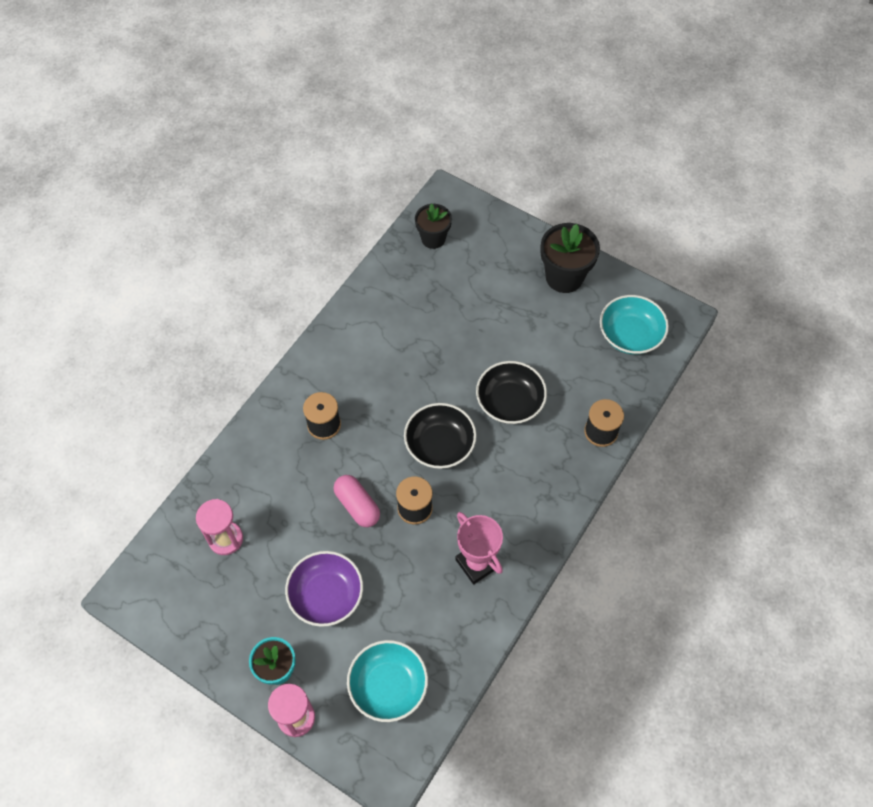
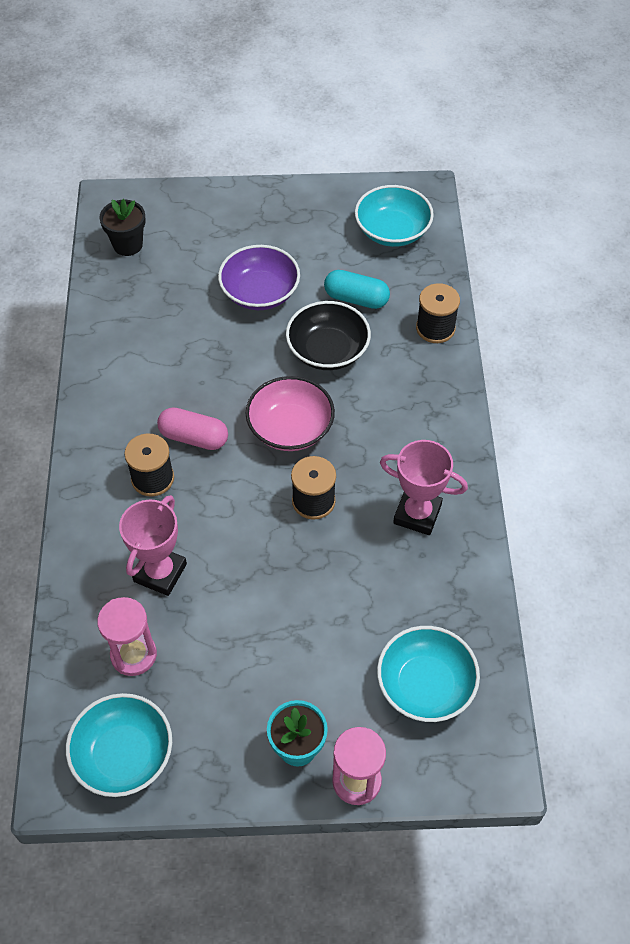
camera: 35 degrees left, 5 degrees down
(173, 600) = (123, 755): none -> turquoise bowl
(281, 494) = (160, 572): none -> pink trophy
(326, 595) = (290, 640): purple bowl -> purple bowl (260, 292)
(357, 506) = (252, 534): pink capsule -> pink capsule (194, 437)
(440, 445) = (290, 428): black bowl -> pink bowl
(561, 374) = (356, 298): none -> turquoise capsule
(564, 277) = (288, 213): black flower pot -> none

